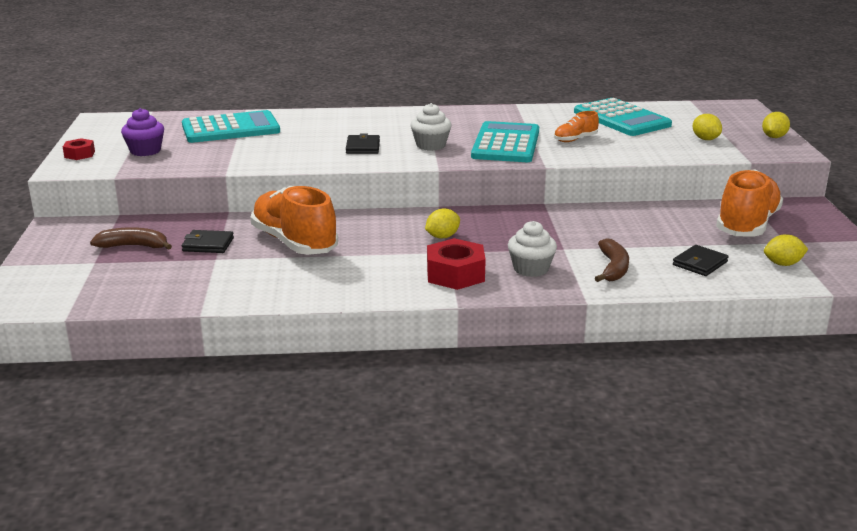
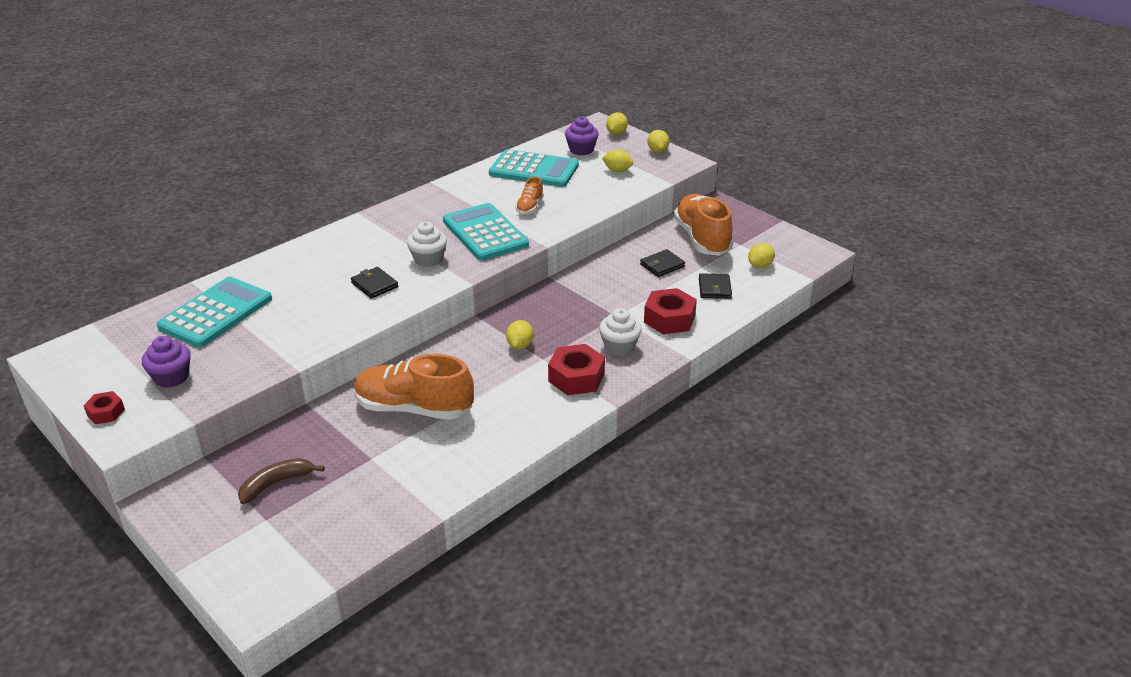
camera: 40 degrees left, 10 degrees up
(208, 244) = (342, 447): black wallet -> black wallet (662, 265)
(613, 268) = (669, 319): brown banana -> red nut
(692, 118) = (581, 150): none -> purple cupcake
(749, 116) = (616, 133): none -> yellow lemon

